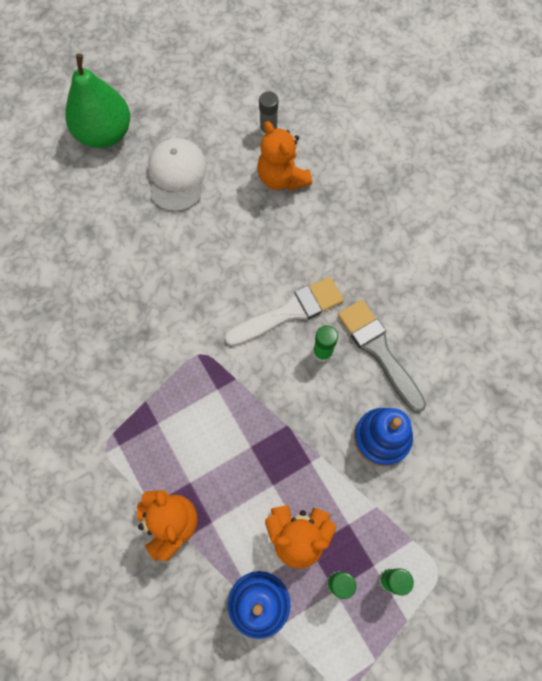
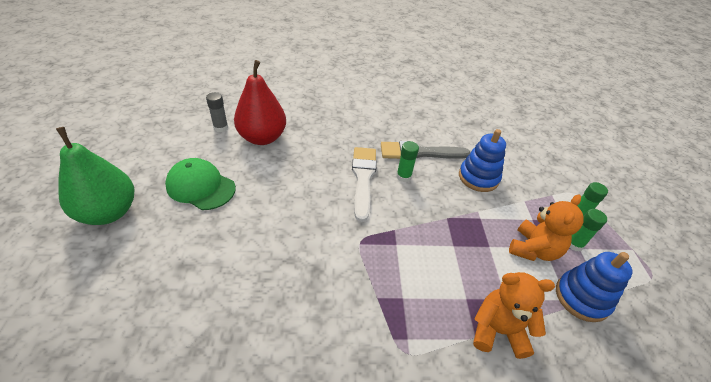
camera: 65 degrees left, 25 degrees down
(177, 176) = (201, 187): white cap -> green cap
(282, 178) = (262, 138): orange teddy bear -> red pear

